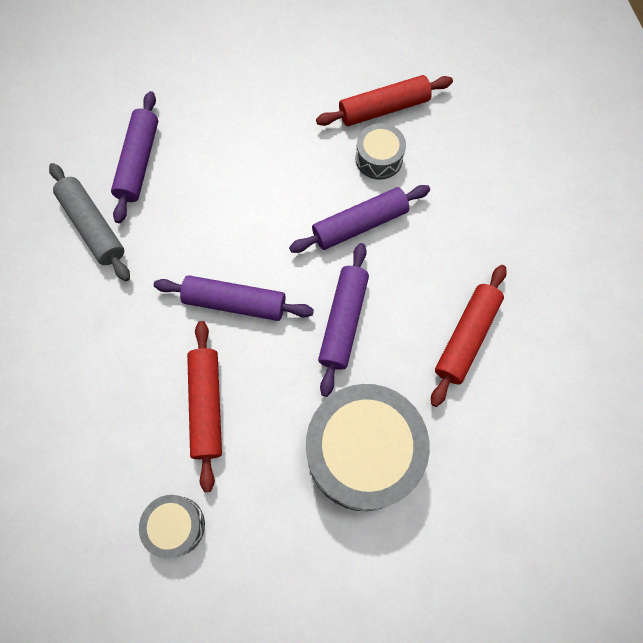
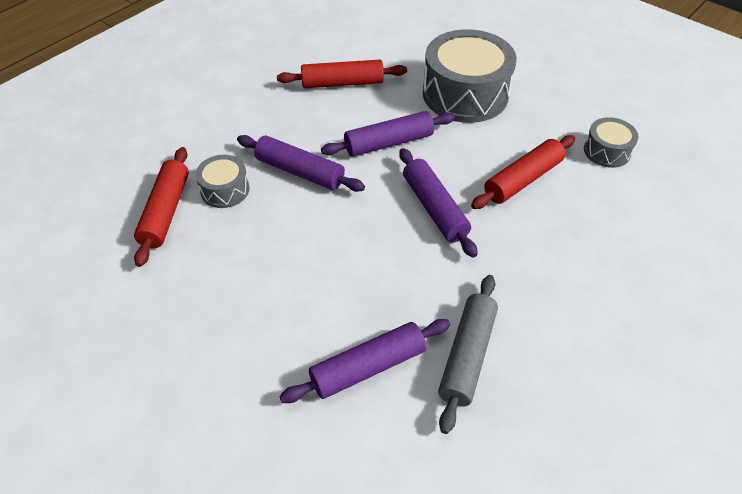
camera: 125 degrees left, 20 degrees down
(383, 108) = (166, 211): red rolling pin -> red rolling pin turned 60 degrees clockwise

